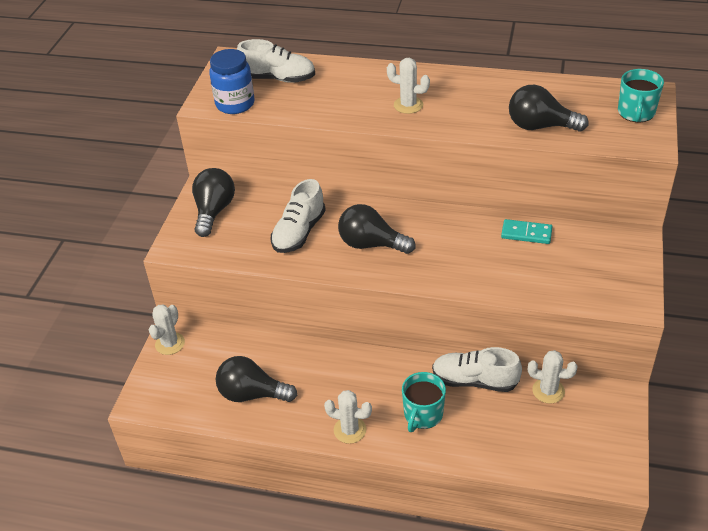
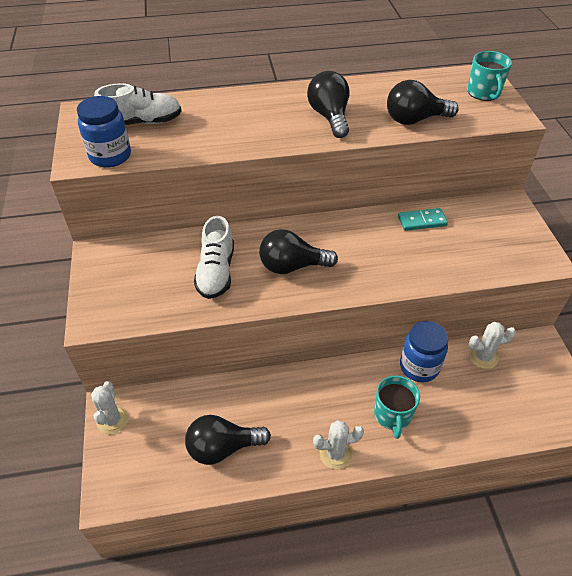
camera: 25 degrees left, 5 degrees up
(214, 211) = (117, 272): black light bulb -> black light bulb (329, 117)
(408, 105) = (285, 123): white cactus -> none
(475, 381) = (419, 367): white shoe -> blue jar

